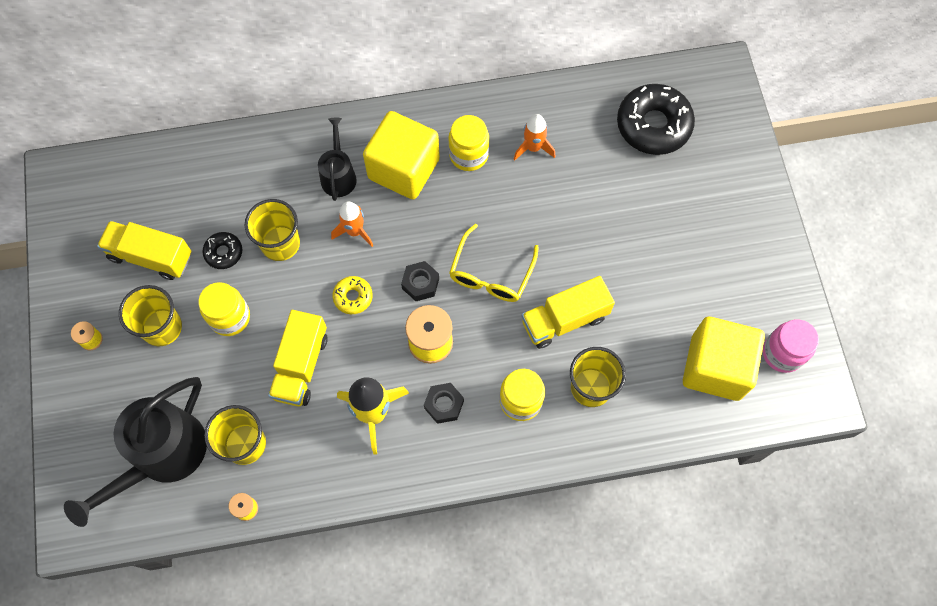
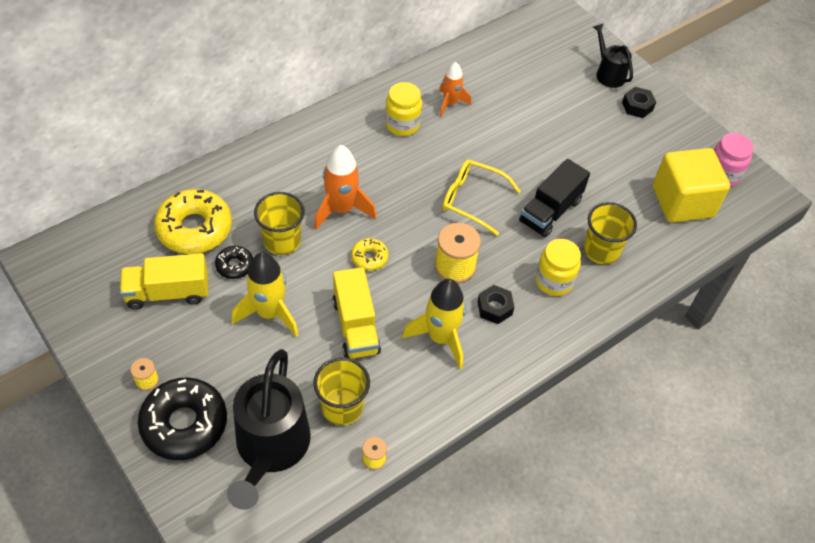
camera: 30 degrees left, 15 degrees down
(162, 327) = (210, 344): yellow cup -> none
(207, 196) = (194, 228): none -> yellow donut
(230, 317) = (269, 313): yellow jar -> yellow rocket
(338, 175) = (303, 174): black watering can -> black watering can (608, 73)
(354, 231) = (341, 209): orange rocket -> orange rocket, size x1.57
(403, 169) = (355, 151): yellow cube -> none
(420, 284) = (420, 227): black nut -> black nut (637, 106)
(491, 273) = (472, 200): yellow glasses -> yellow glasses turned 120 degrees clockwise
(564, 319) = (550, 211): yellow truck -> black truck
(653, 125) = (531, 60): black donut -> black donut (184, 424)

